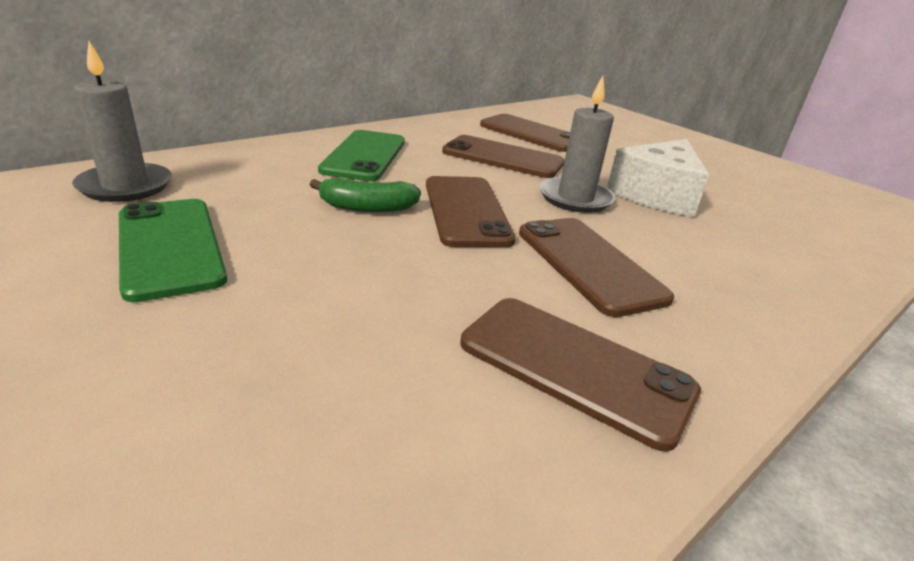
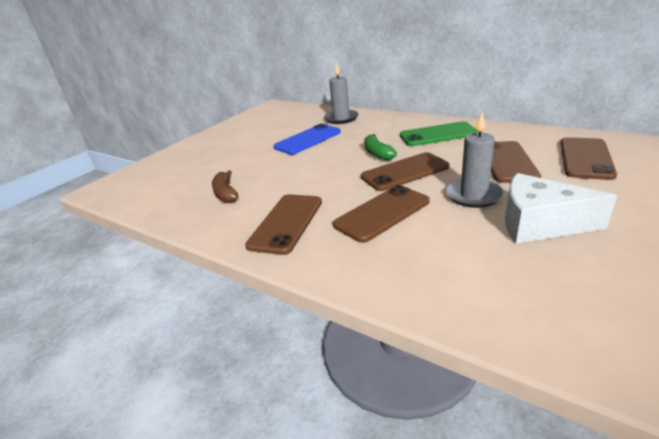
camera: 80 degrees right, 0 degrees up
(170, 246) = (308, 140): green phone -> blue phone
(333, 449) = (226, 193): none -> brown banana

